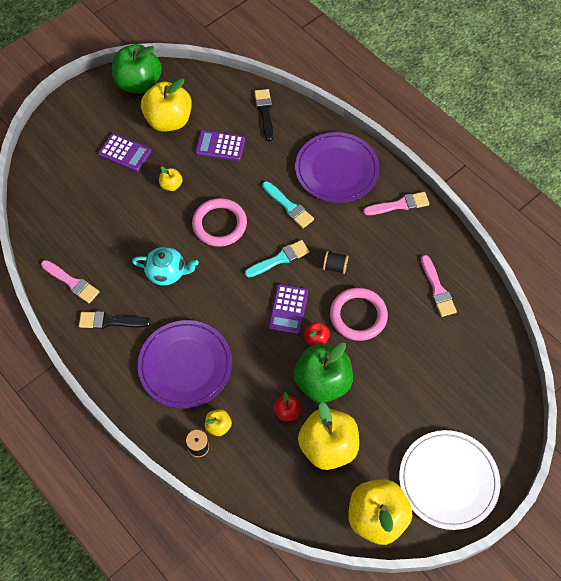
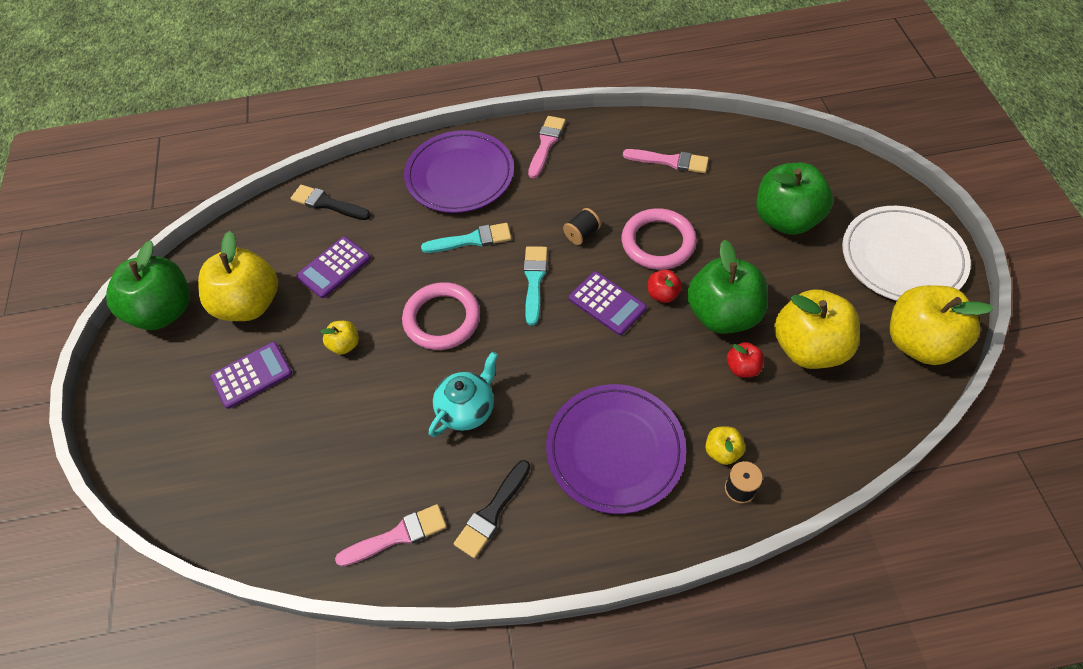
camera: 55 degrees left, 5 degrees down
(433, 388) = (786, 219): none -> green apple

